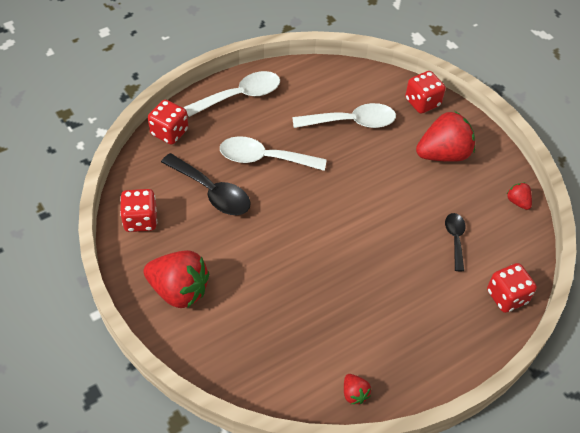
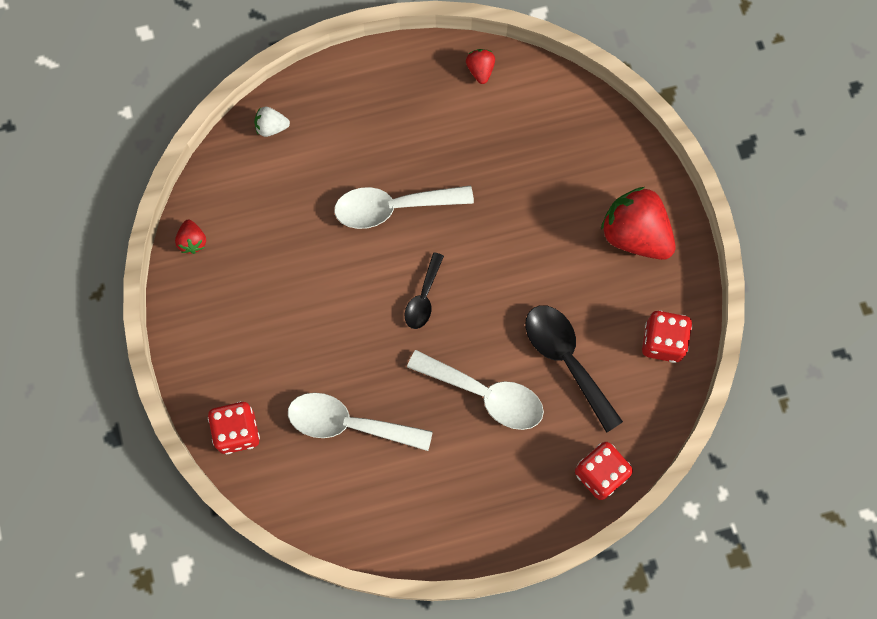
camera: 160 degrees left, 20 degrees up
(240, 96) = (487, 515): white spoon -> white spoon (392, 207)
(443, 154) = (249, 337): red strawberry -> none
(455, 239) = (294, 213): black spoon -> black spoon (423, 298)
(507, 297) = (271, 127): red dice -> white strawberry

